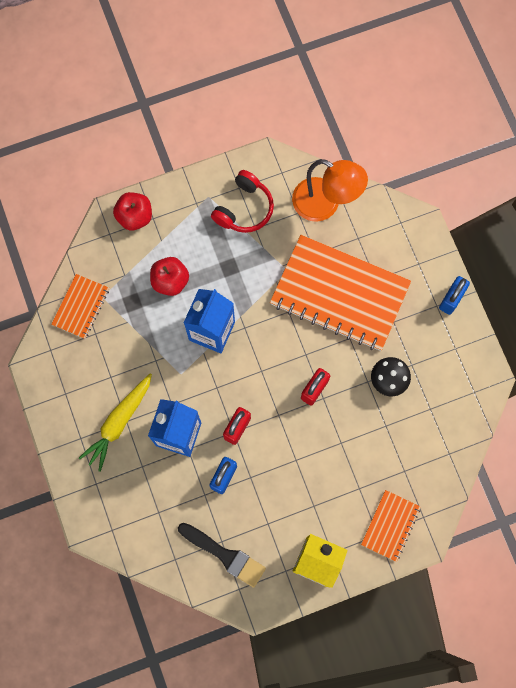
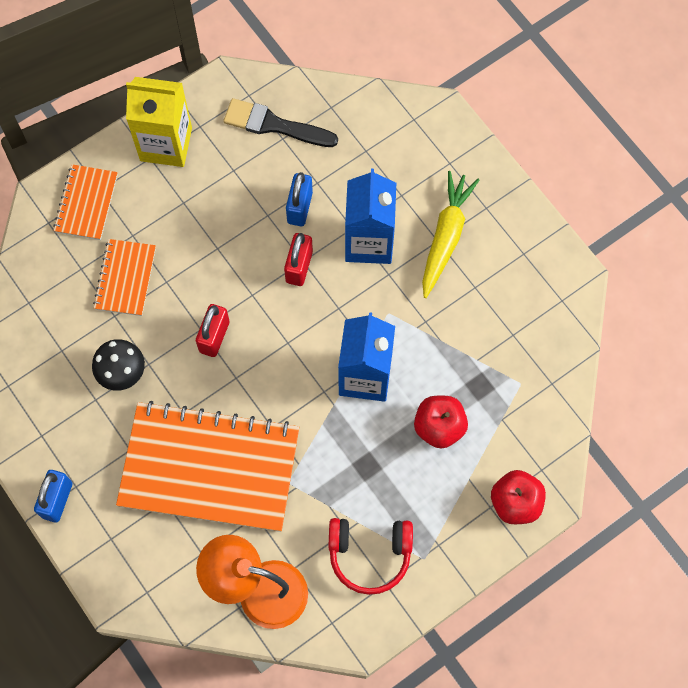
camera: 165 degrees right, 5 degrees down
(81, 307) = (543, 363): orange notebook -> orange notebook (125, 278)
(244, 208) = (369, 554): red headphones -> red headphones turned 105 degrees counterclockwise

